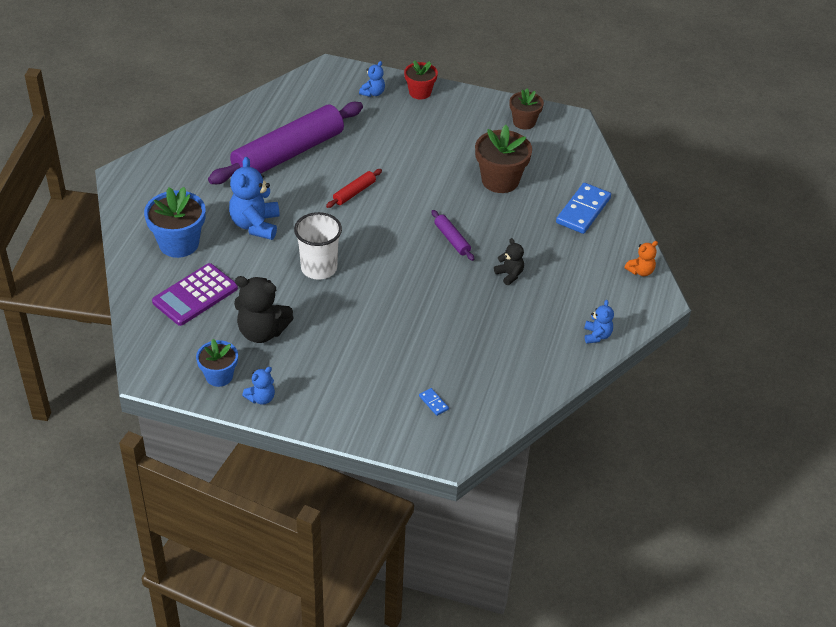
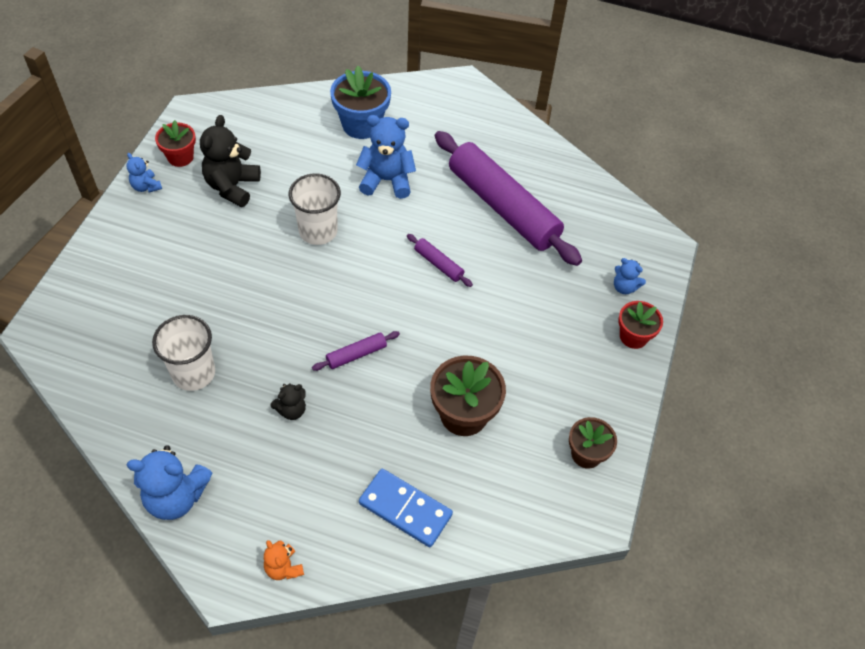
camera: 90 degrees right, 10 degrees up
(195, 295) = (289, 138): purple calculator -> none
(219, 376) = (180, 157): blue flower pot -> red flower pot
(354, 192) = (438, 264): red rolling pin -> purple rolling pin
(433, 403) = (108, 322): blue domino -> none
(482, 337) = (194, 373): none -> white cup
(597, 335) = (176, 497): blue teddy bear -> blue teddy bear, size x1.86

